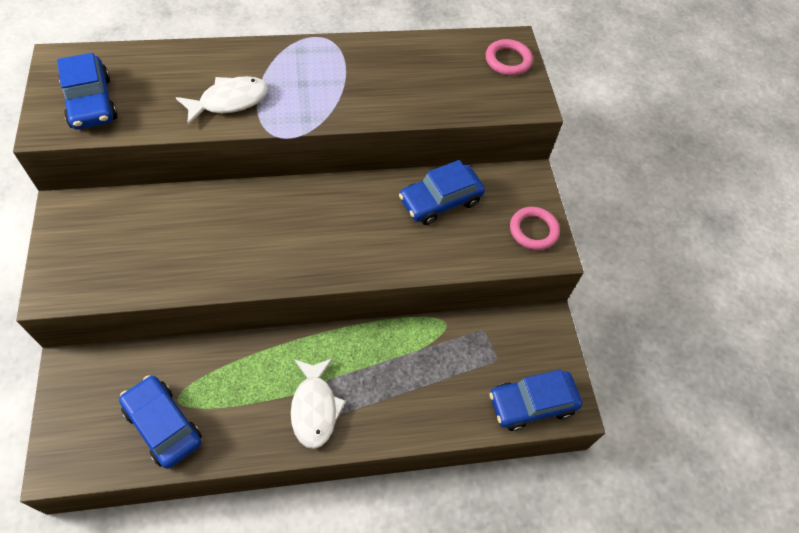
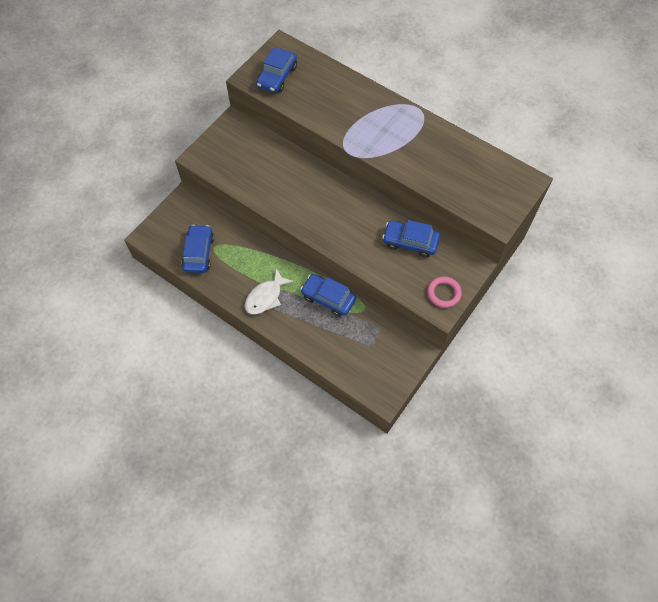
camera: 50 degrees right, 5 degrees up
(229, 101) = (339, 116): white fish -> none
(508, 60) = (513, 189): pink ring -> none
(532, 404) = (367, 379): blue car -> blue car (328, 298)

